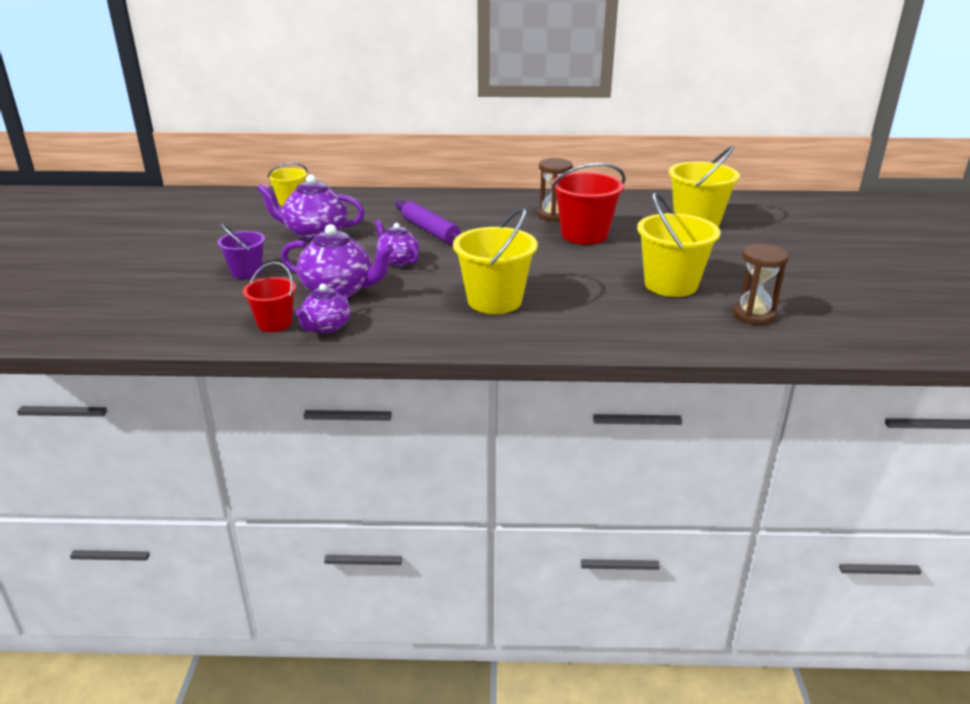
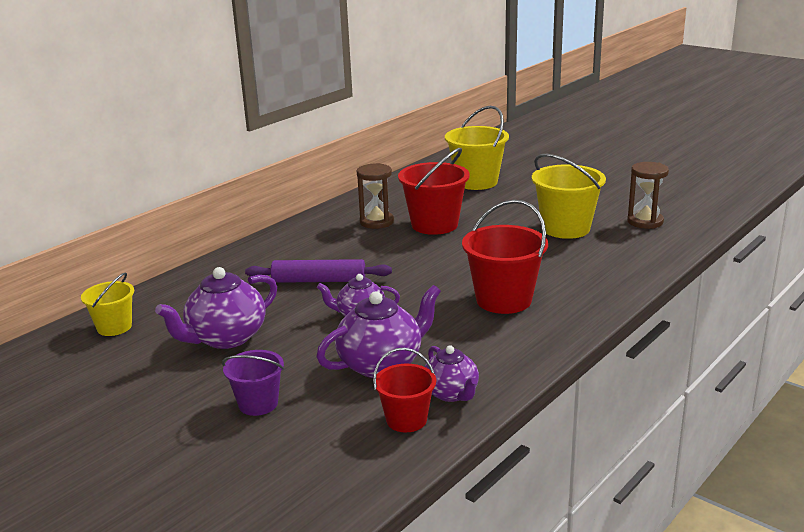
camera: 50 degrees left, 5 degrees down
(494, 301) = (503, 300): yellow bucket -> red bucket

